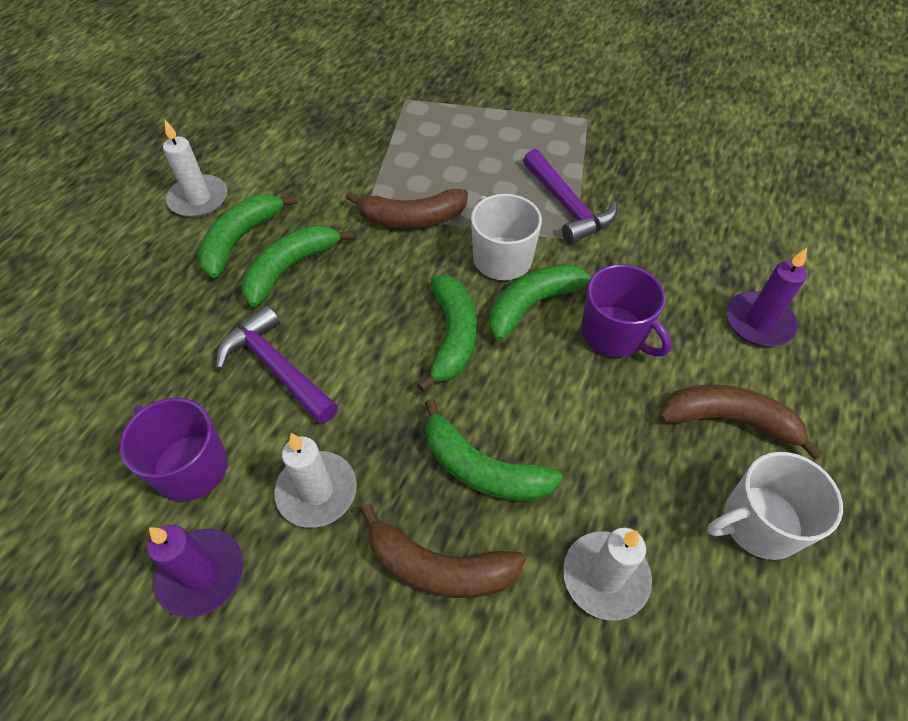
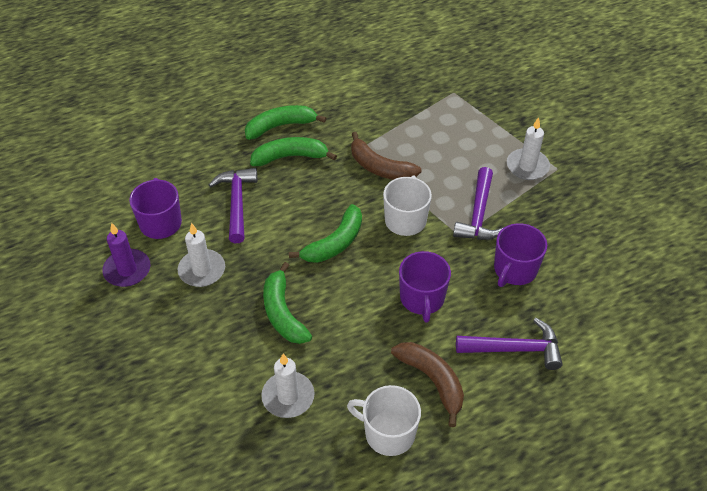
camera: 40 degrees right, 5 degrees down
(199, 199) = (280, 91): white candle -> white candle (527, 166)
(439, 567) = (221, 338): brown banana -> none
(534, 304) = (396, 255): green banana -> none
(664, 240) = (514, 270): none -> purple mug
(759, 322) = (515, 349): purple candle -> purple hammer

